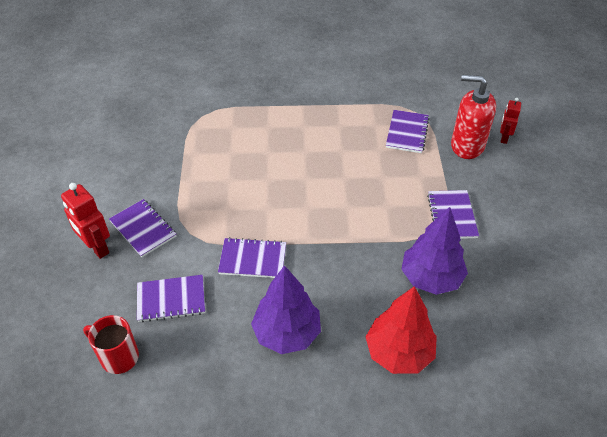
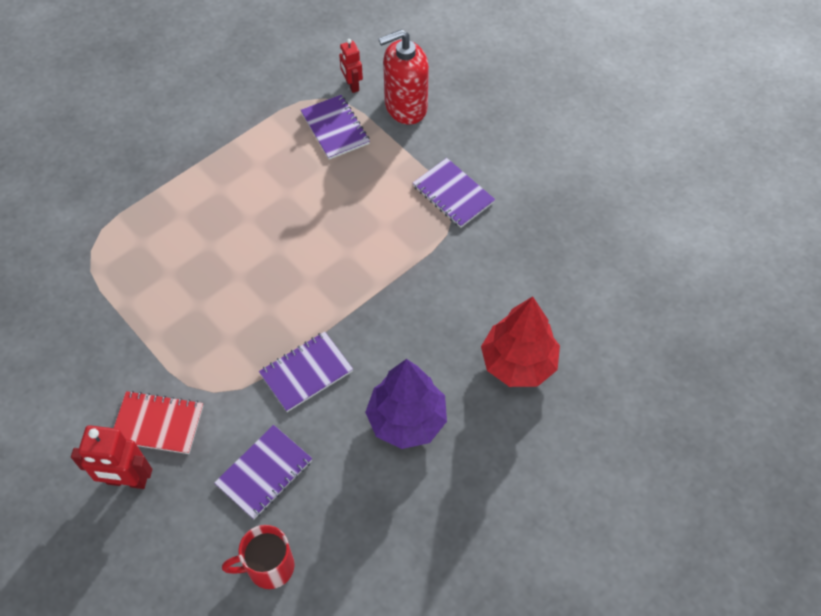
camera: 40 degrees left, 10 degrees up
(143, 229) = (158, 423): purple notebook -> red notebook
(431, 278) = (486, 271): purple tree -> none
(504, 138) = (432, 76): red robot -> red robot (352, 85)

